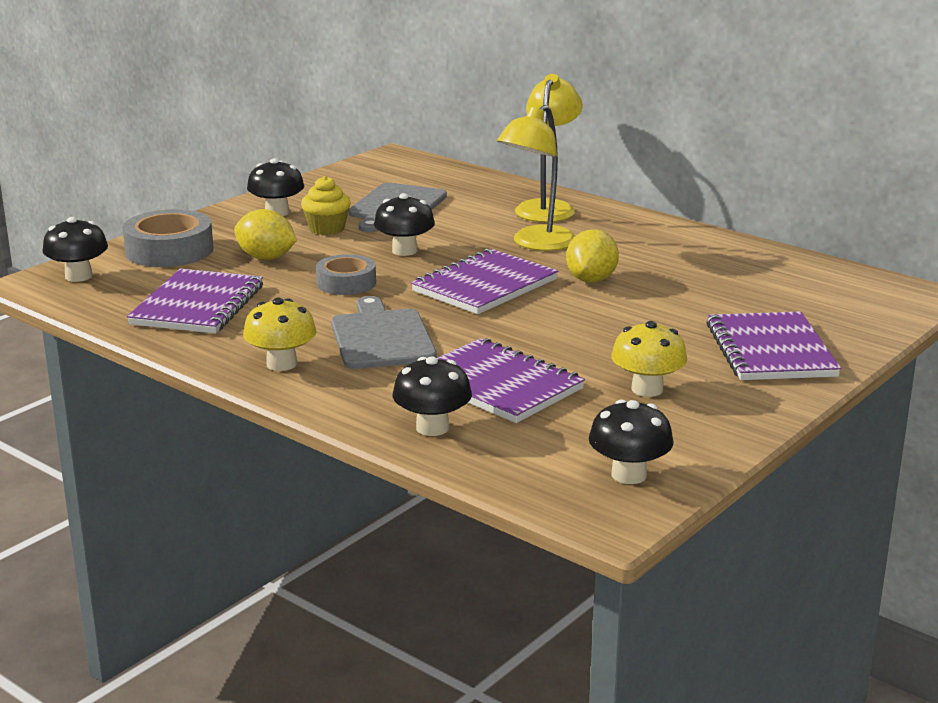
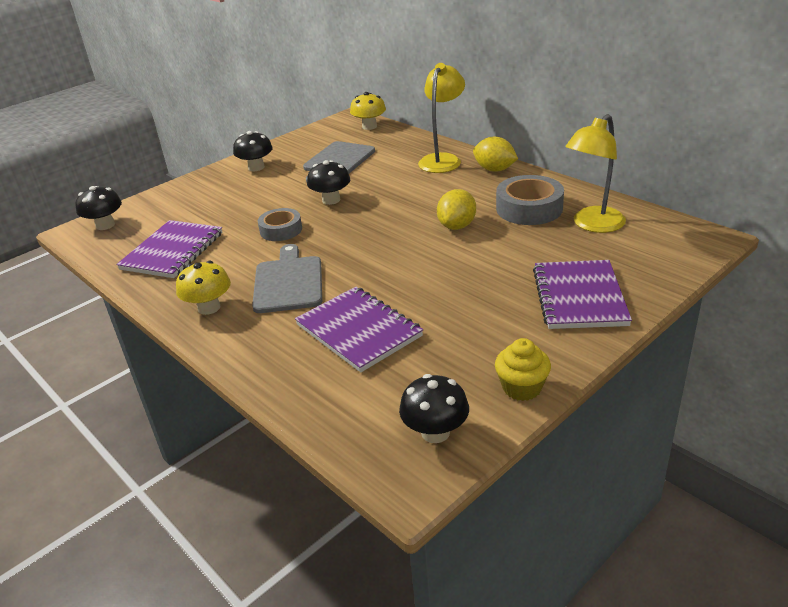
camera: 10 degrees right, 10 degrees up
(169, 250) = (173, 202): grey tape -> grey tape (529, 208)
(266, 258) = (234, 207): yellow lemon -> yellow lemon (494, 170)
(327, 229) = (284, 181): yellow cupcake -> yellow cupcake (522, 388)
(432, 428) = (296, 375): black mushroom -> none
(485, 286) = (378, 232): purple notebook -> none
(536, 244) = (426, 193): yellow lamp -> yellow lamp (593, 225)
(647, 389) = (472, 337): yellow mushroom -> yellow mushroom (369, 126)

